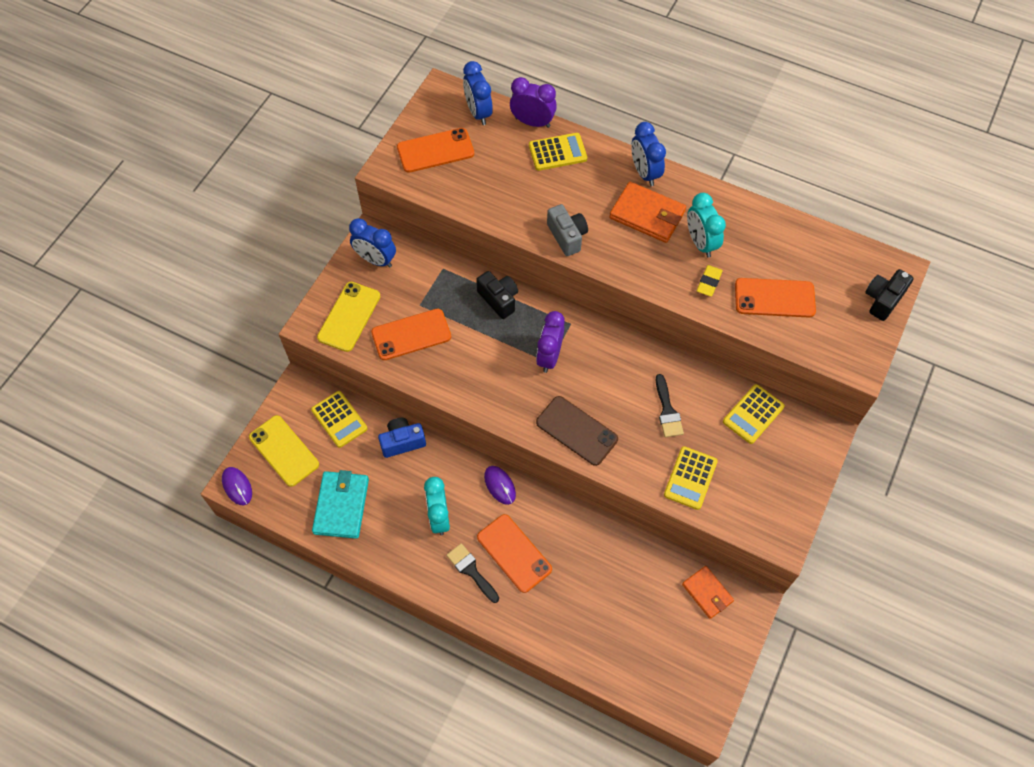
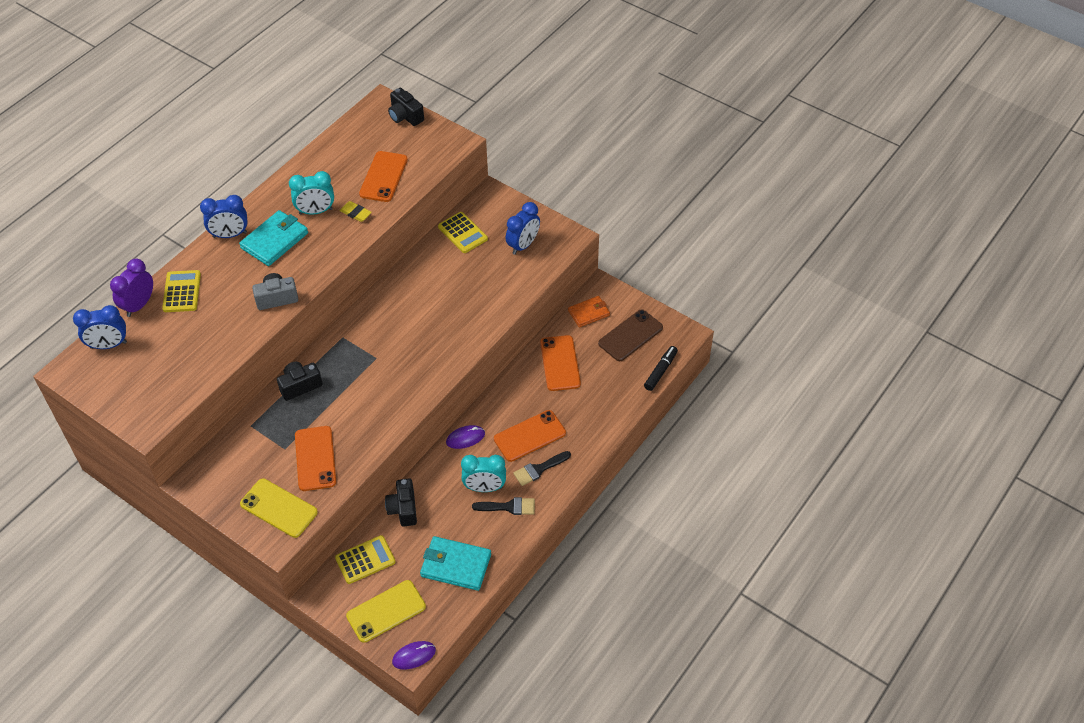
camera: 80 degrees left, 10 degrees down
(375, 260) = (221, 480): blue clock -> blue clock (523, 245)
(402, 442) = (403, 509): blue camera -> black camera
(435, 150) = (140, 384): orange phone -> orange phone (560, 363)
(549, 356) = (371, 357): purple clock -> none
(576, 431) = (447, 348): brown phone -> brown phone (630, 335)
(637, 694) = (660, 371): none -> black marker
(647, 215) = (274, 240): orange wallet -> turquoise wallet
(667, 411) = (445, 285): black brush -> black brush (509, 507)
(690, 478) = (507, 282): yellow calculator -> none

